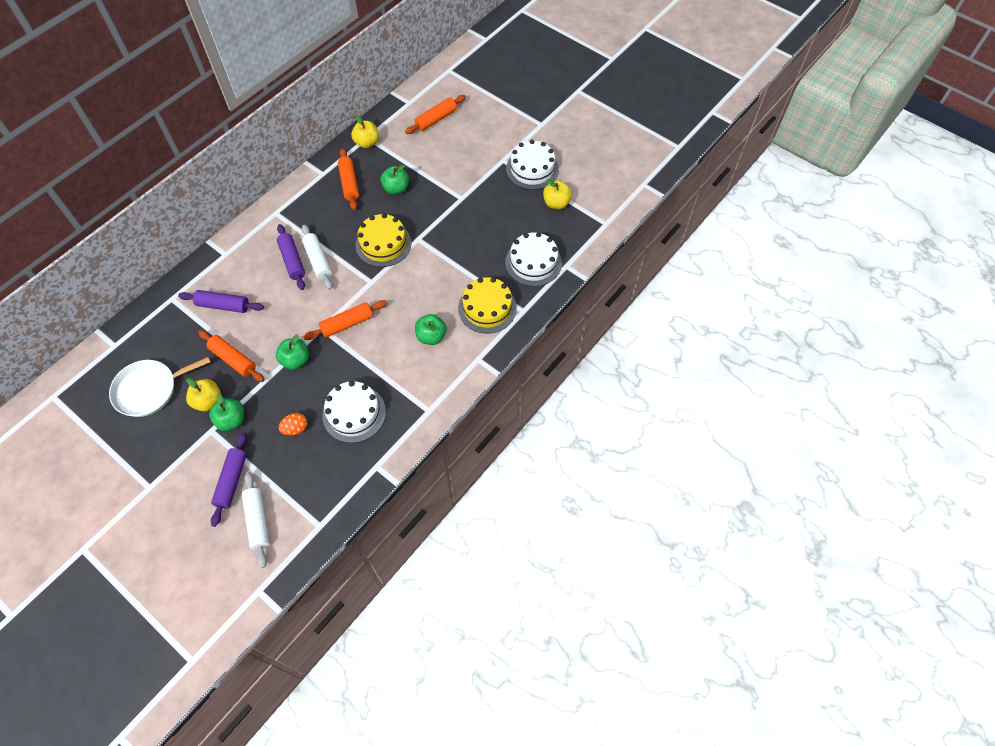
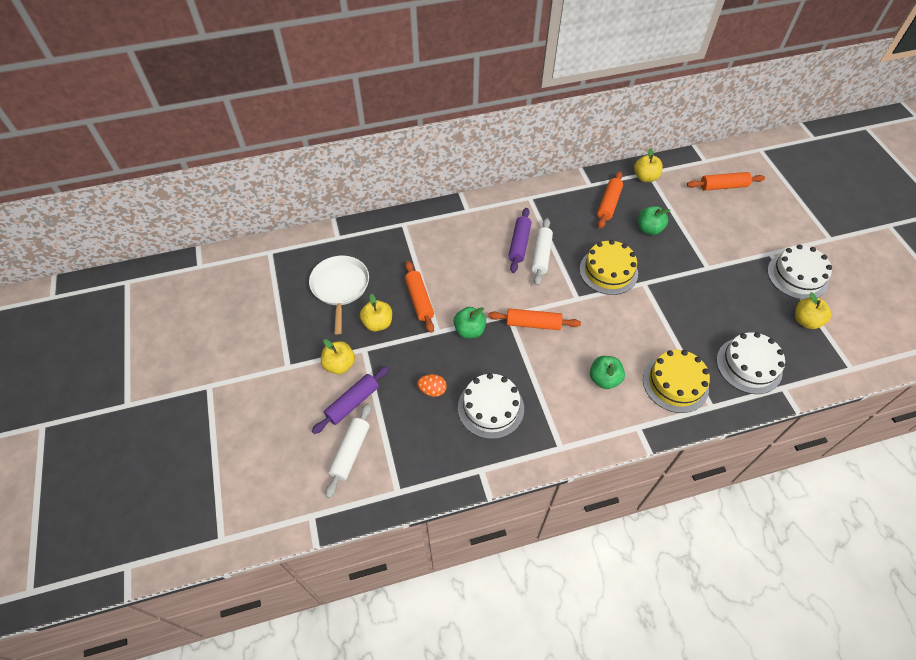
camera: 35 degrees right, 5 degrees down
(149, 390) = (340, 287): white pan -> white pan turned 75 degrees clockwise
(197, 457) = (339, 365): none -> yellow apple
(223, 305) = (439, 251): purple rolling pin -> none
(231, 420) = (385, 350): green apple -> none

